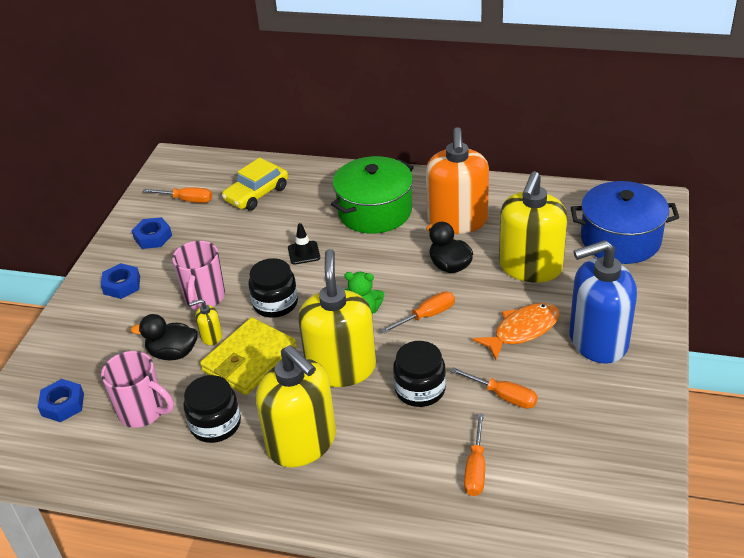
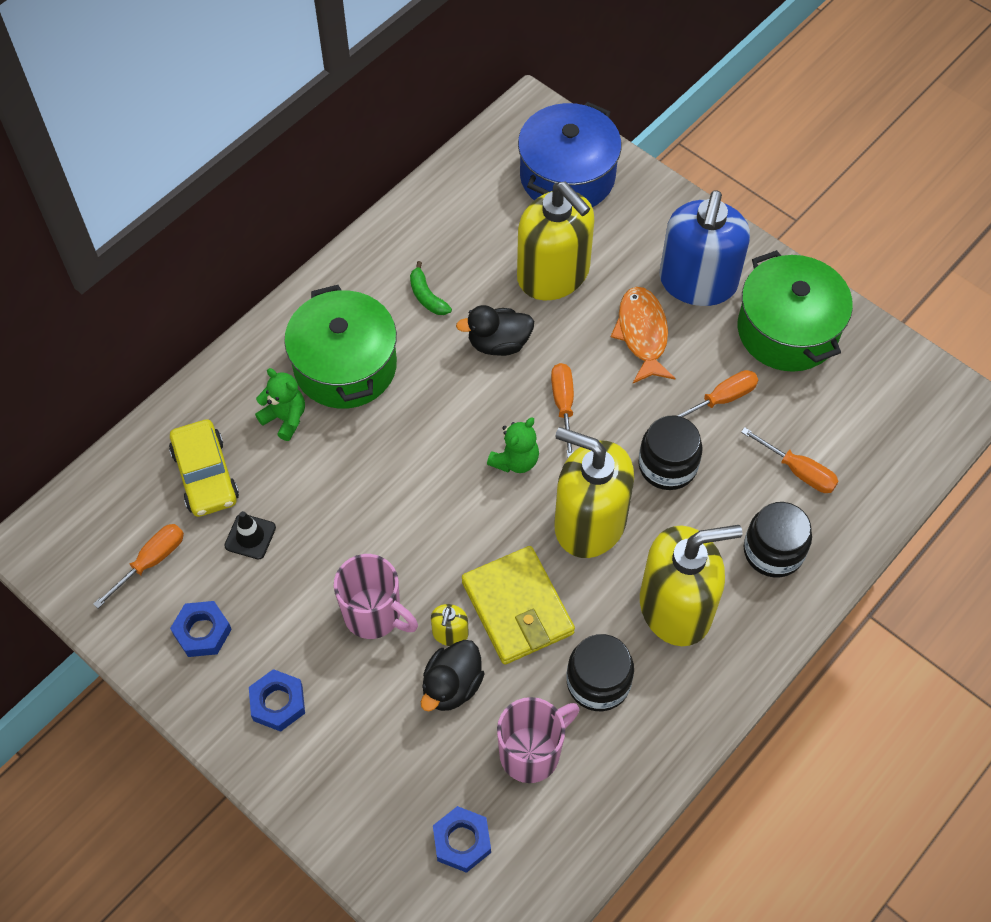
camera: 65 degrees left, 20 degrees up
(275, 303) = (439, 542): black jar -> black jar (773, 551)
(304, 253) = (367, 474): black traffic cone -> black traffic cone (250, 536)
(318, 205) = (285, 418): none -> green teddy bear
(457, 221) = (427, 296): orange soap dispenser -> green banana
(604, 410) = (787, 330): none -> green pot

